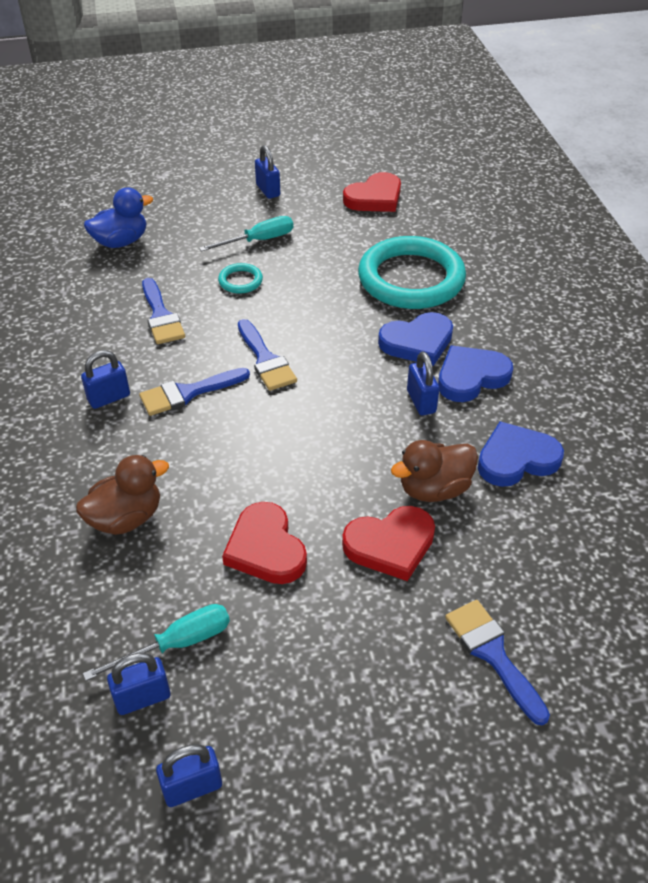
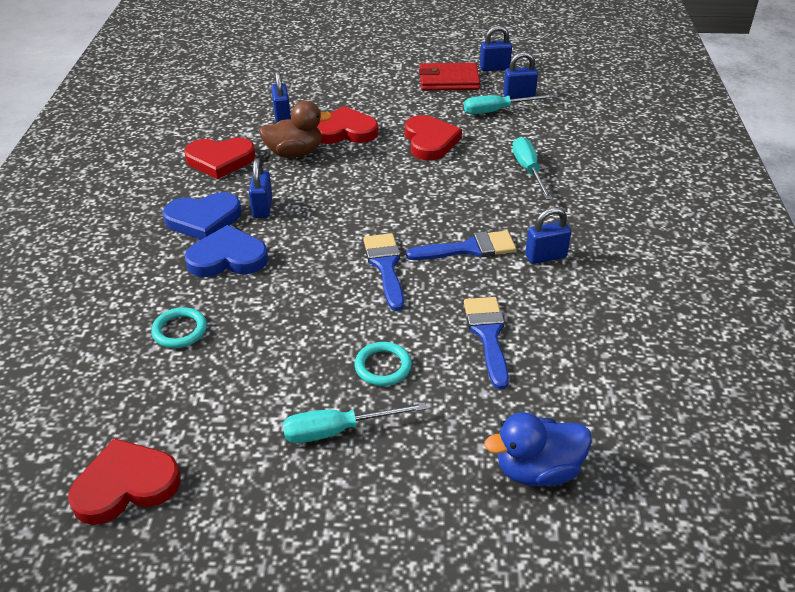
camera: 165 degrees left, 5 degrees down
(126, 518) = (528, 170): brown duck -> turquoise screwdriver
(268, 190) = (282, 543): blue padlock -> blue padlock (282, 116)
(271, 719) = (448, 80): none -> red wallet
(411, 279) = (180, 330): turquoise ring -> turquoise ring, size x0.41
(492, 654) = (315, 84): blue brush -> none
(516, 459) = (220, 160): blue heart -> red heart

